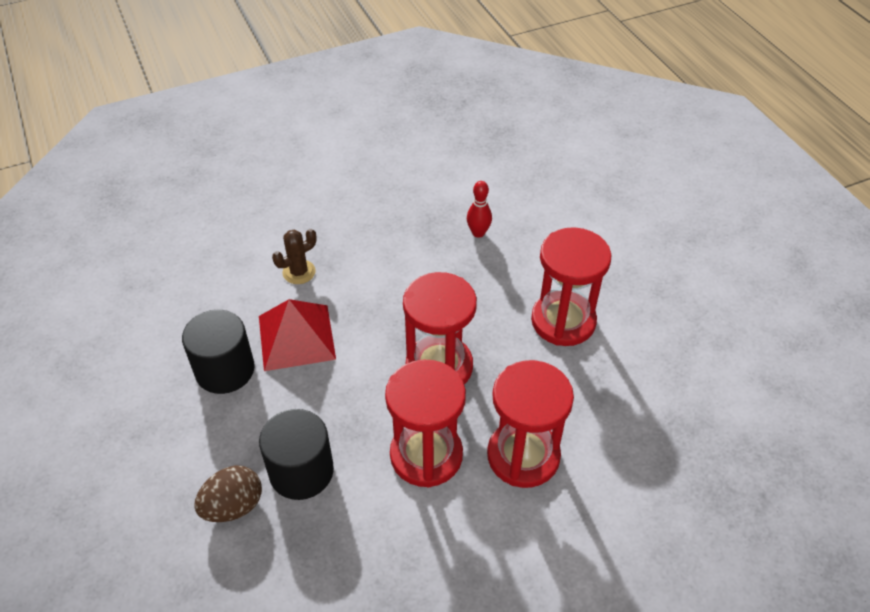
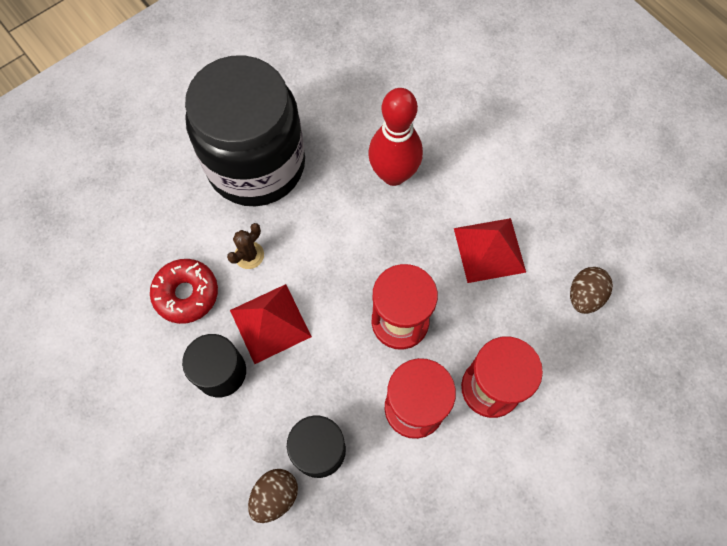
camera: 15 degrees left, 20 degrees up
(220, 292) = (186, 294): none -> red donut
(338, 197) = (256, 164): none -> black jar
(478, 233) = (393, 174): red bowling pin -> red bowling pin, size x2.26
(563, 321) = (489, 250): red hourglass -> red pyramid
(663, 388) = (584, 296): none -> brown egg

